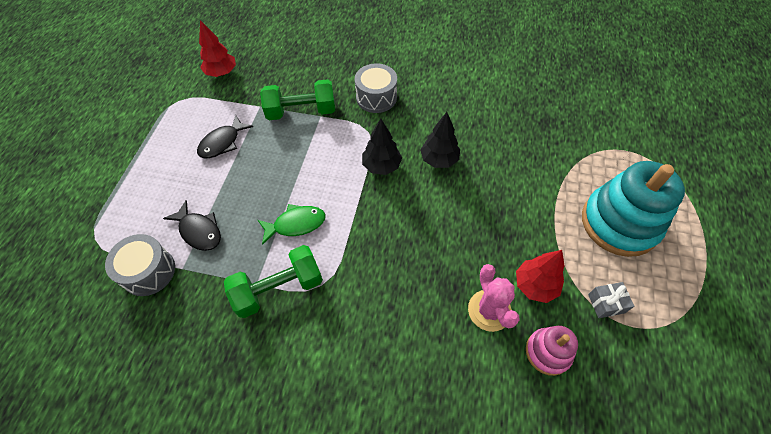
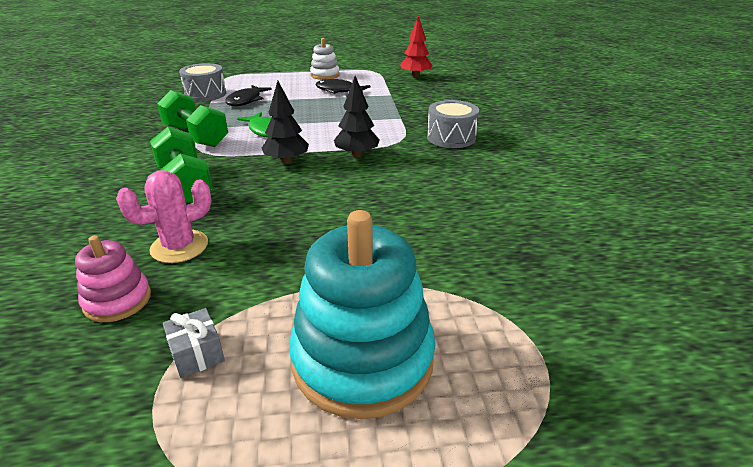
camera: 70 degrees right, 25 degrees down
(164, 143) = (325, 75): none -> white stacking toy
(301, 112) = (398, 110): green dumbbell -> green dumbbell (185, 184)
(439, 160) = (388, 184): black tree -> black tree (286, 161)
(535, 285) = (220, 278): red tree -> none

